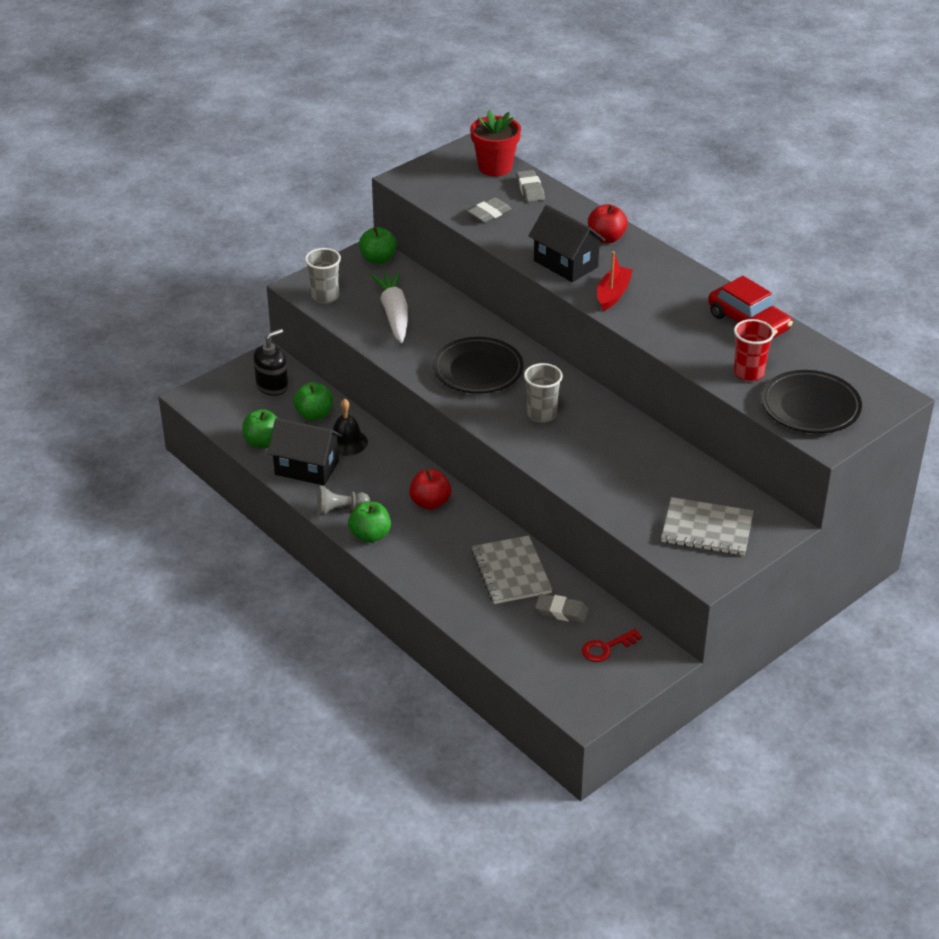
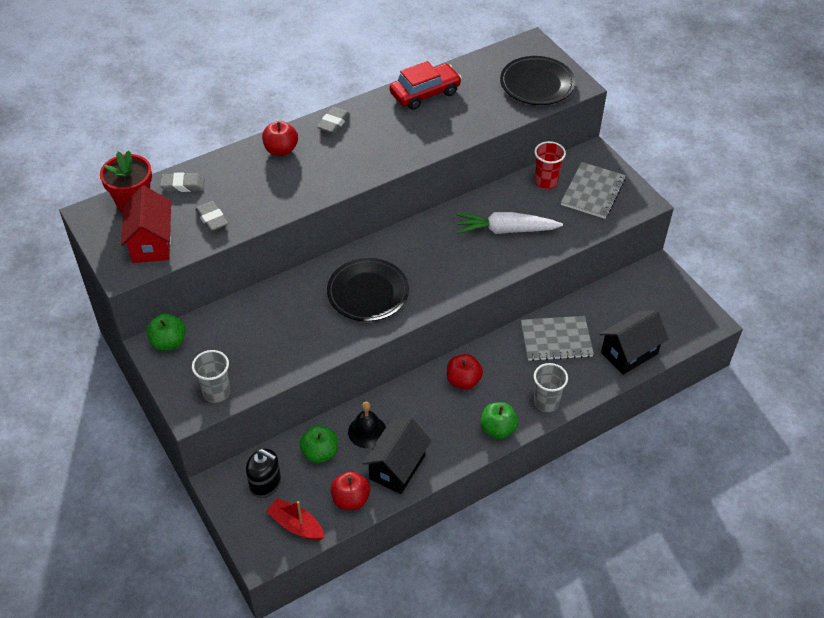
camera: 80 degrees left, 10 degrees up
(263, 442) = (350, 499): green apple -> red apple
(272, 386) = (265, 483): black soap dispenser -> black soap dispenser turned 150 degrees clockwise
(340, 509) = (460, 447): grey pawn -> none
(394, 314) = (264, 341): white carrot -> white carrot (505, 230)
(446, 186) = (151, 243): none -> red house
(541, 414) = (439, 261): grey cup -> grey cup (546, 402)
(561, 612) = (604, 316): grey eraser -> grey eraser (333, 123)
(565, 264) = (311, 181): black house -> black house (629, 353)
(606, 648) = (645, 297): red key -> none
(613, 294) = (365, 161): red boat -> red boat (296, 525)
(748, 373) = (490, 106): red cup -> red cup (546, 181)

